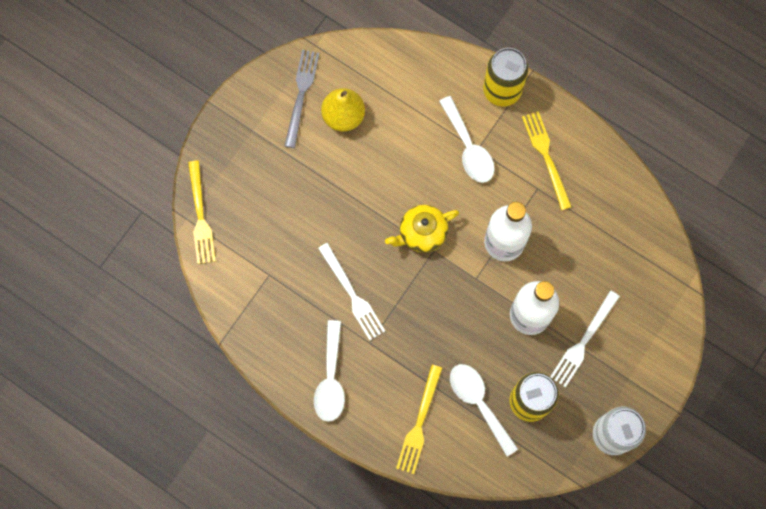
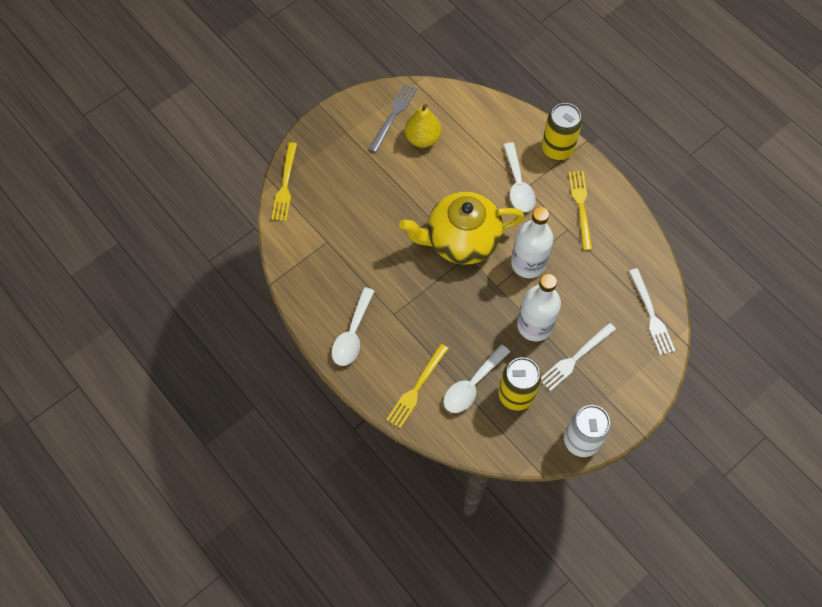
camera: 15 degrees right, 10 degrees down
(352, 294) = (390, 273): white fork -> white fork (651, 314)
(422, 233) = (461, 240): yellow teapot -> yellow teapot, size x1.80
(479, 403) = (472, 385): white spoon -> white spoon turned 120 degrees counterclockwise

